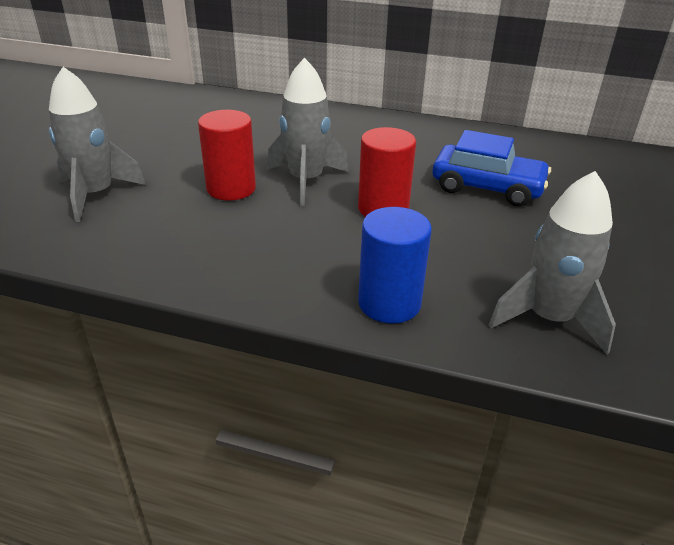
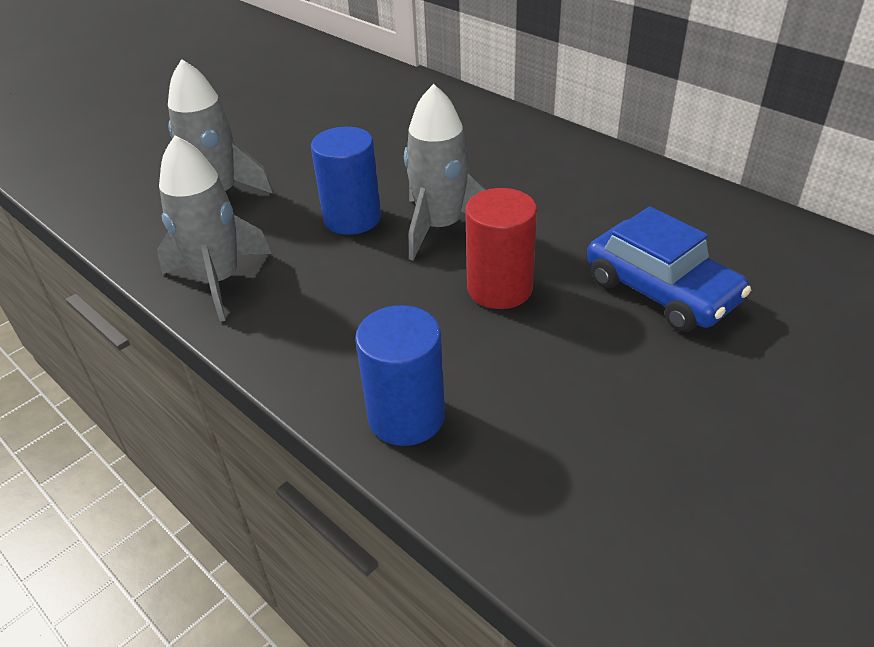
camera: 30 degrees right, 5 degrees up
(231, 188) = (352, 218): red cylinder -> blue cylinder
(549, 318) = (580, 503): grey rocket -> grey rocket (218, 281)

